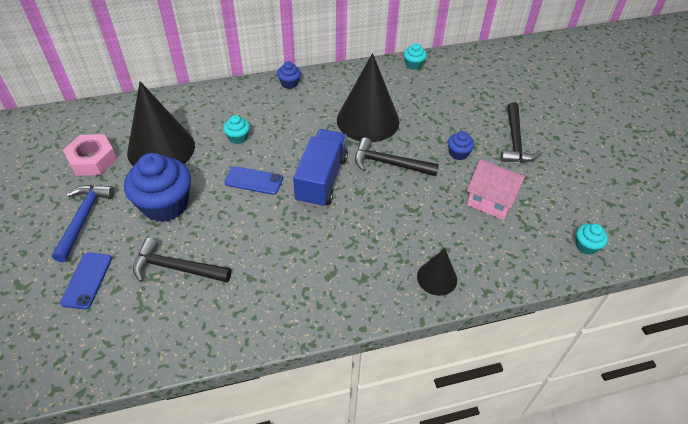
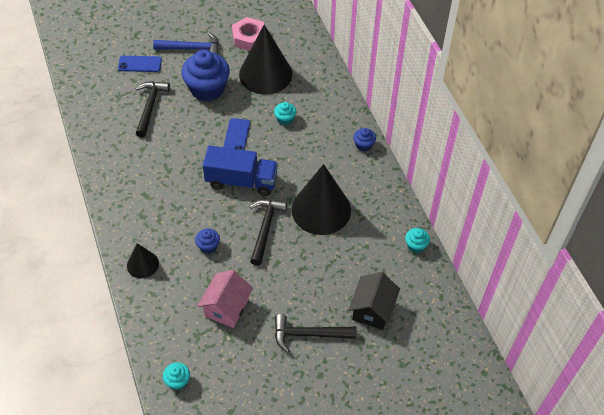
camera: 85 degrees right, 5 degrees up
(458, 153) = (285, 283): blue cupcake -> blue cupcake (208, 246)
(483, 97) = (372, 310): none -> black house

